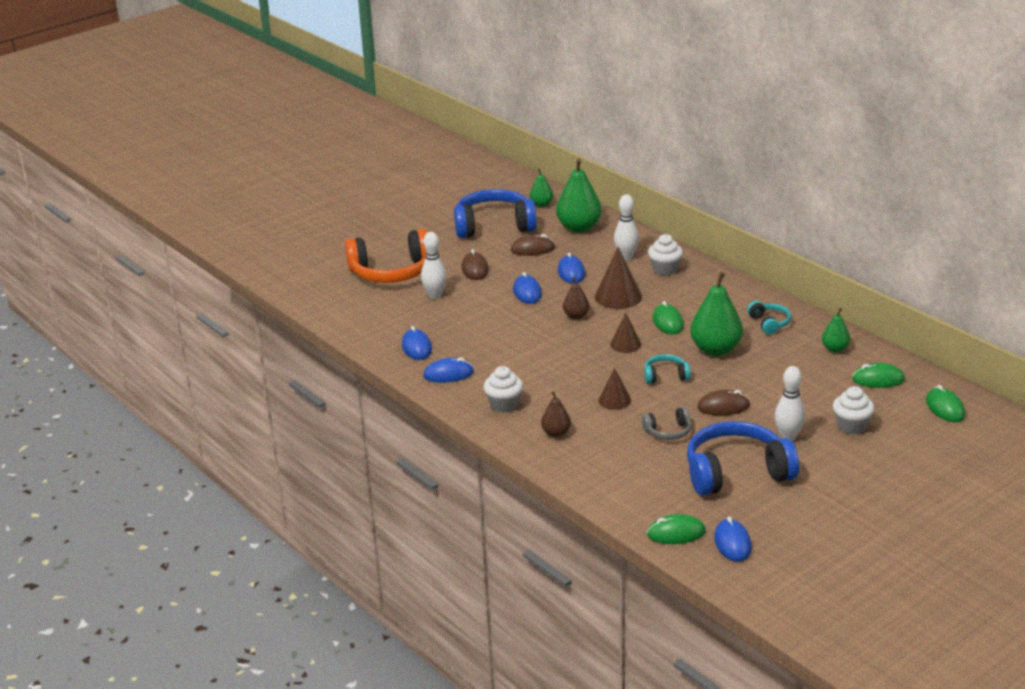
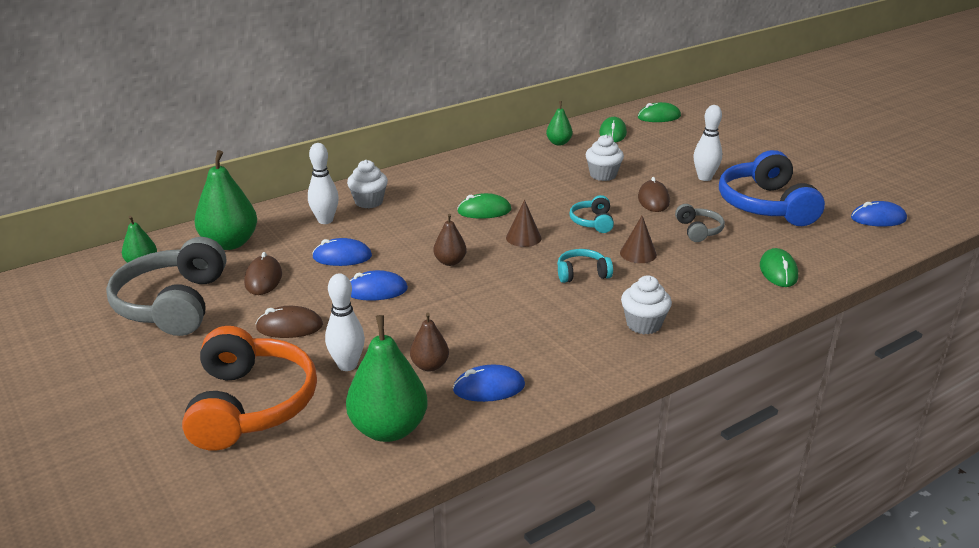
camera: 85 degrees left, 0 degrees up
(448, 374) = (566, 363): blue mouse -> none
(494, 226) = (173, 304): blue headphones -> grey headphones
(556, 433) = (704, 293): brown pear -> brown pear (429, 366)
(618, 296) = (416, 233): brown cone -> none
(676, 533) = (872, 243): green mouse -> green mouse (778, 271)
(715, 349) = (547, 193): green pear -> green pear (389, 429)
(769, 323) = (504, 164): turquoise headphones -> turquoise headphones (582, 273)
(851, 426) = (686, 151): white cupcake -> white cupcake (603, 175)

